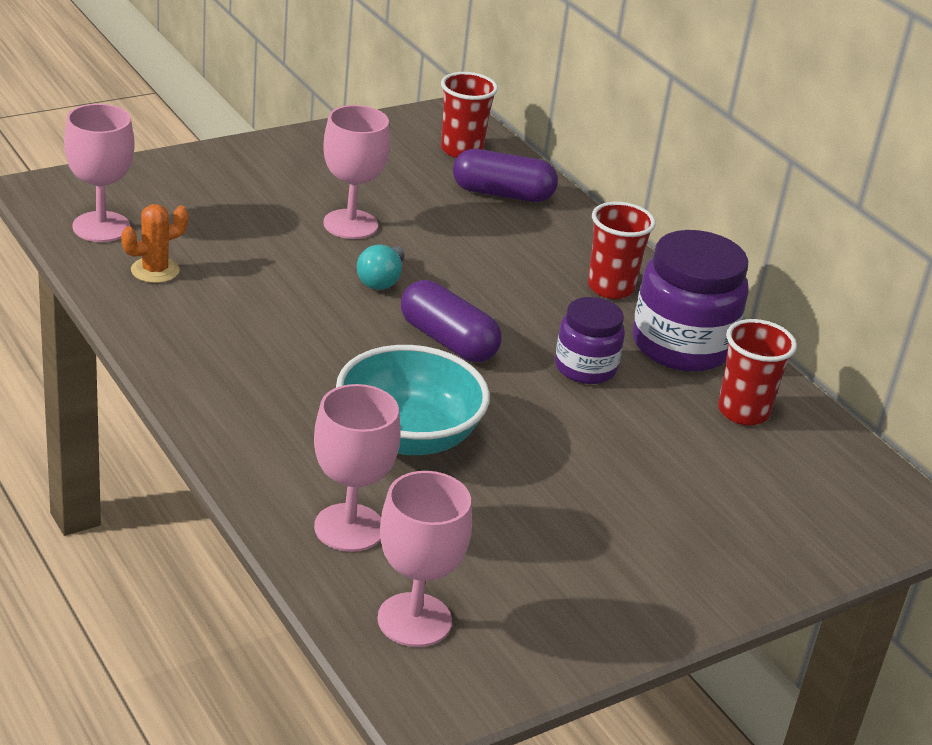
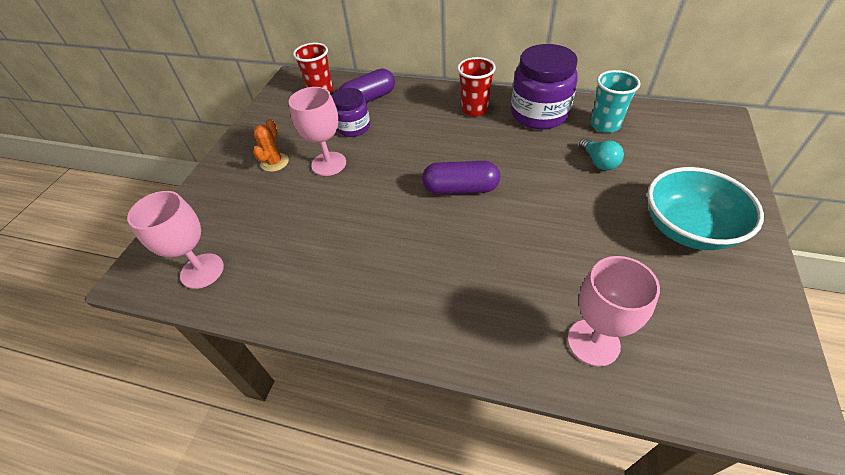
camera: 35 degrees left, 15 degrees up
(155, 270) = (270, 273): orange cactus -> orange cactus (274, 162)
(381, 280) = (386, 182): turquoise light bulb -> turquoise light bulb (599, 162)
(408, 436) = (527, 257): turquoise bowl -> turquoise bowl (687, 229)
(414, 620) = (705, 369): pink goblet -> none
(585, 368) = (528, 154): purple jar -> purple jar (353, 127)
(743, 411) = (605, 125): red cup -> turquoise cup

